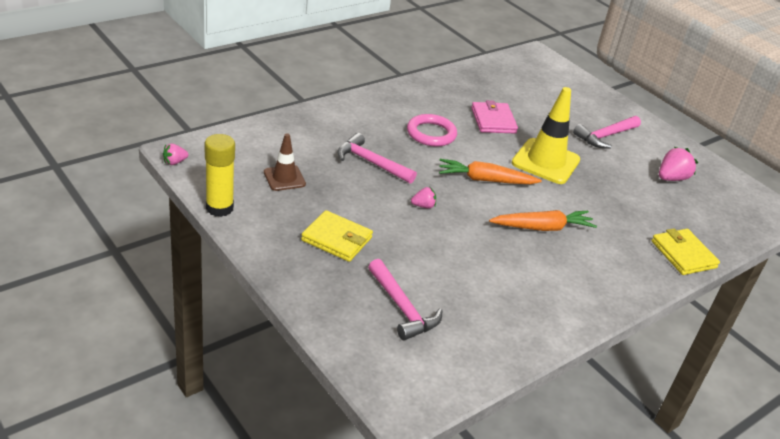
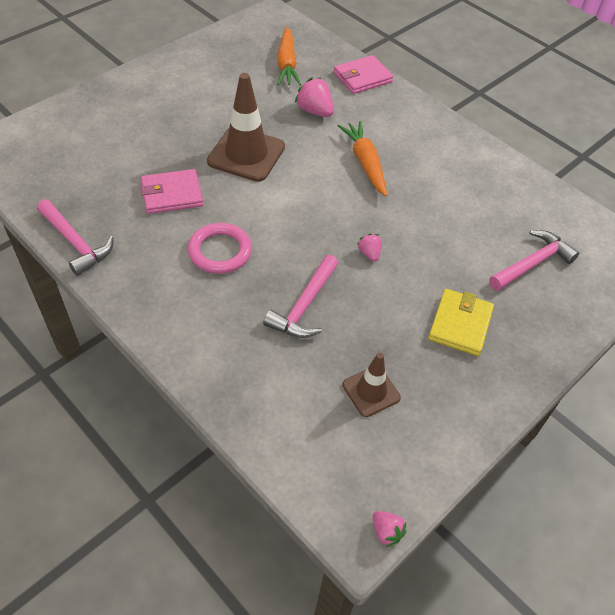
camera: 95 degrees left, 15 degrees up
(219, 208) = (459, 450): yellow glue stick -> none
(485, 180) = (300, 203): orange carrot -> orange carrot (287, 64)
(545, 161) = (246, 154): yellow traffic cone -> brown traffic cone
(605, 136) = (179, 105): pink hammer -> pink hammer (76, 243)
(671, 178) = (244, 69): pink strawberry -> pink strawberry (315, 111)
(683, 254) = (362, 77): yellow wallet -> pink wallet

